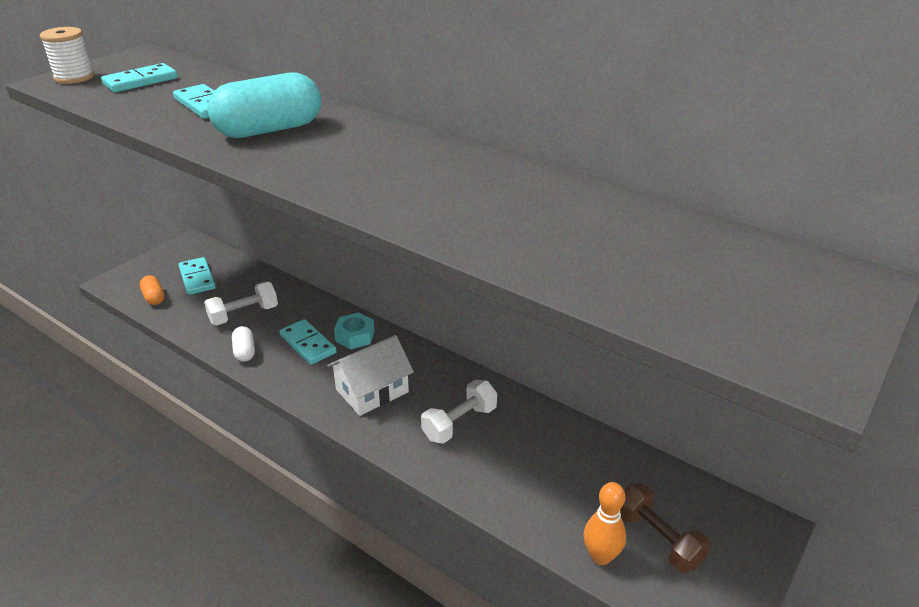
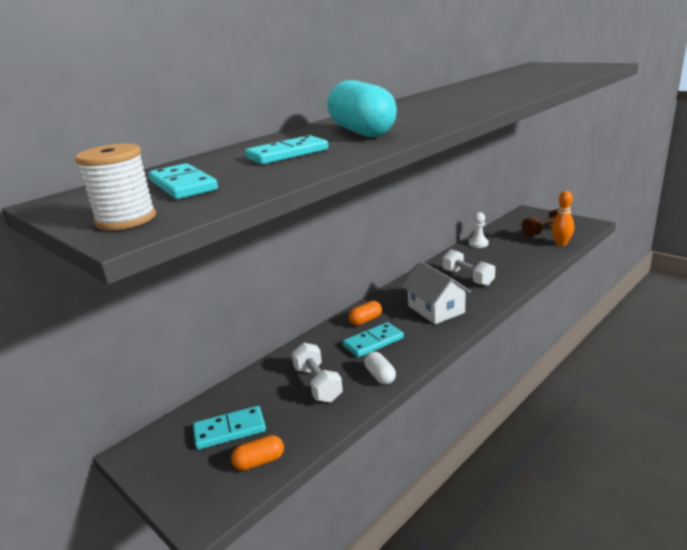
camera: 80 degrees left, 10 degrees down
(244, 351) = (380, 376): white capsule -> white capsule turned 75 degrees clockwise
(355, 336) = (365, 320): turquoise nut -> orange capsule
(586, 442) = (478, 244): none -> white pawn

